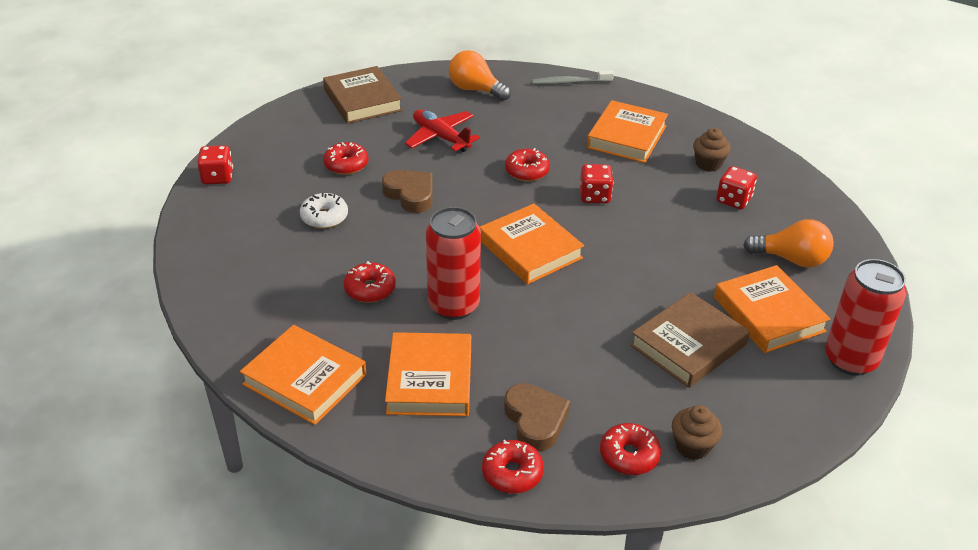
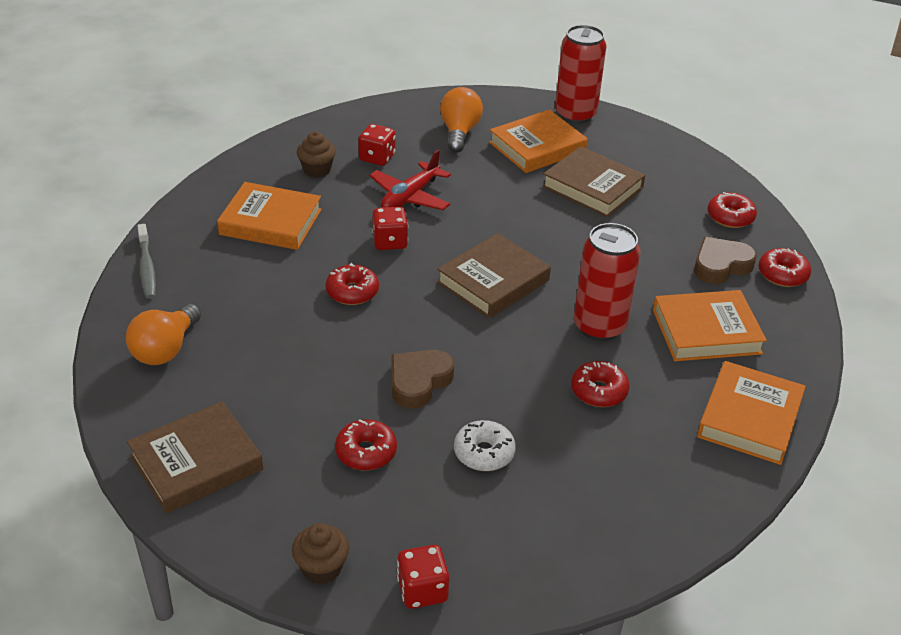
camera: 100 degrees left, 0 degrees up
(441, 137) = (288, 370): red plane -> red plane (410, 197)
(530, 249) = (493, 281): orange book -> brown book
(692, 446) = (704, 188): brown cupcake -> brown cupcake (321, 568)

